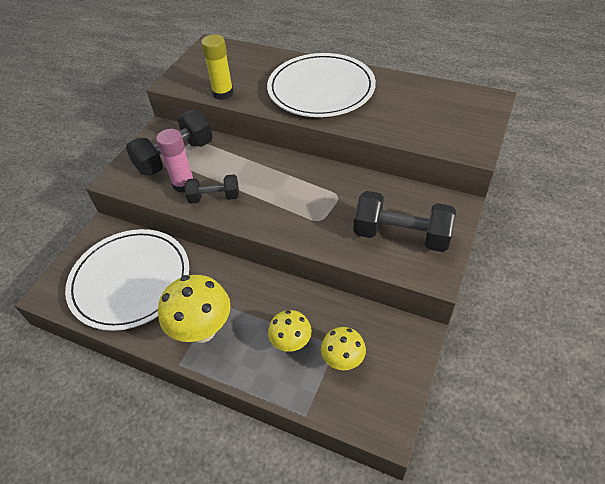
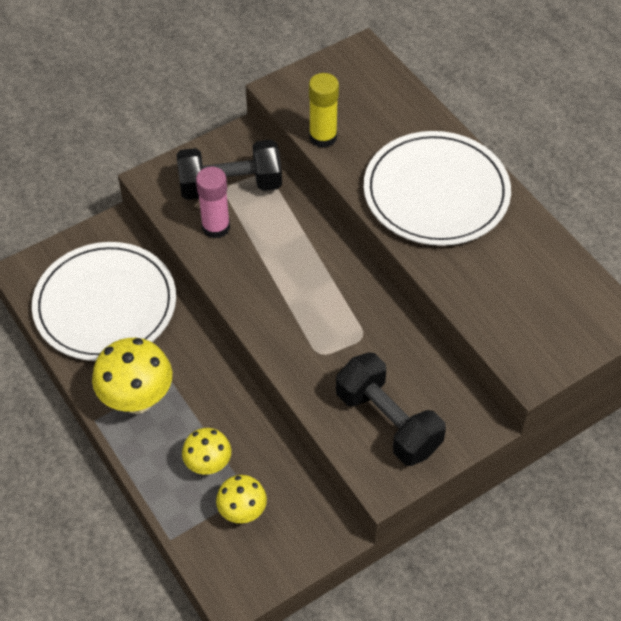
camera: 30 degrees right, 5 degrees up
(214, 197) = (235, 262): black dumbbell -> none

